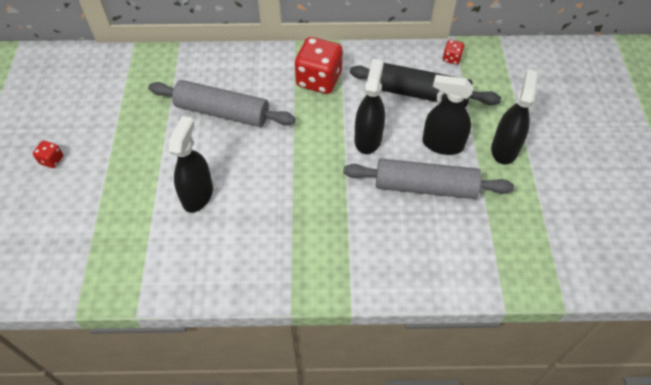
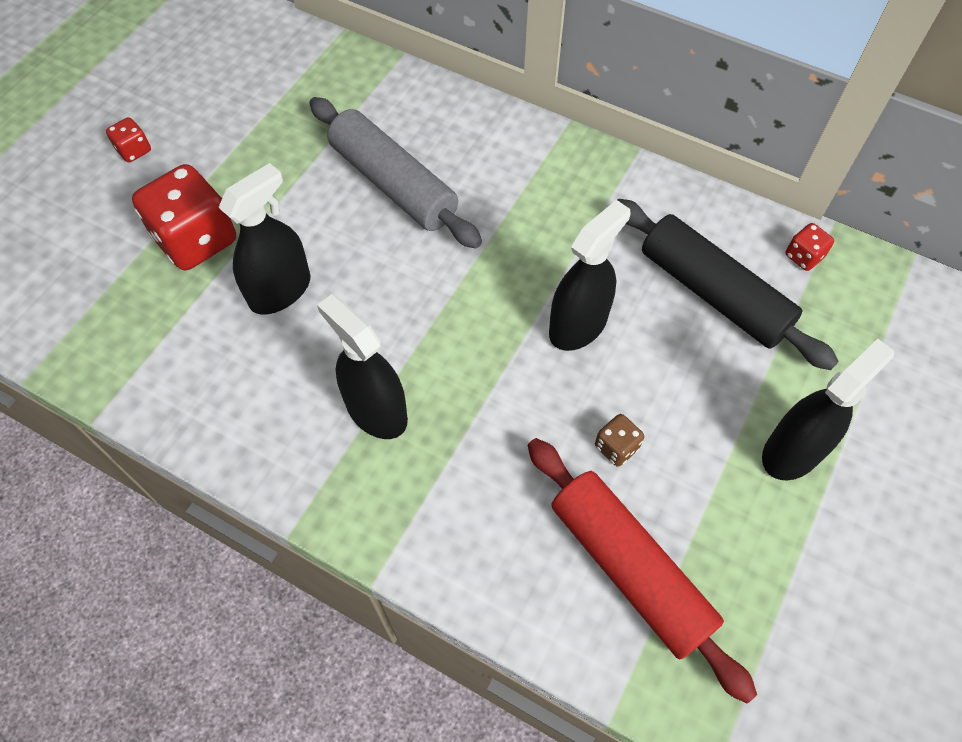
camera: 30 degrees right, 5 degrees up
(319, 80) = (565, 197): red dice -> red dice (196, 240)
(425, 187) = (616, 447): grey rolling pin -> brown dice
(442, 144) = (691, 392): black spray bottle -> black spray bottle (376, 411)
(468, 238) = (629, 568): none -> red rolling pin

